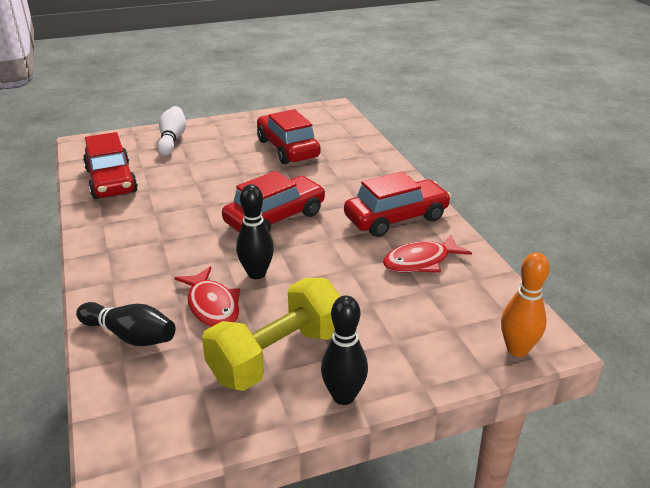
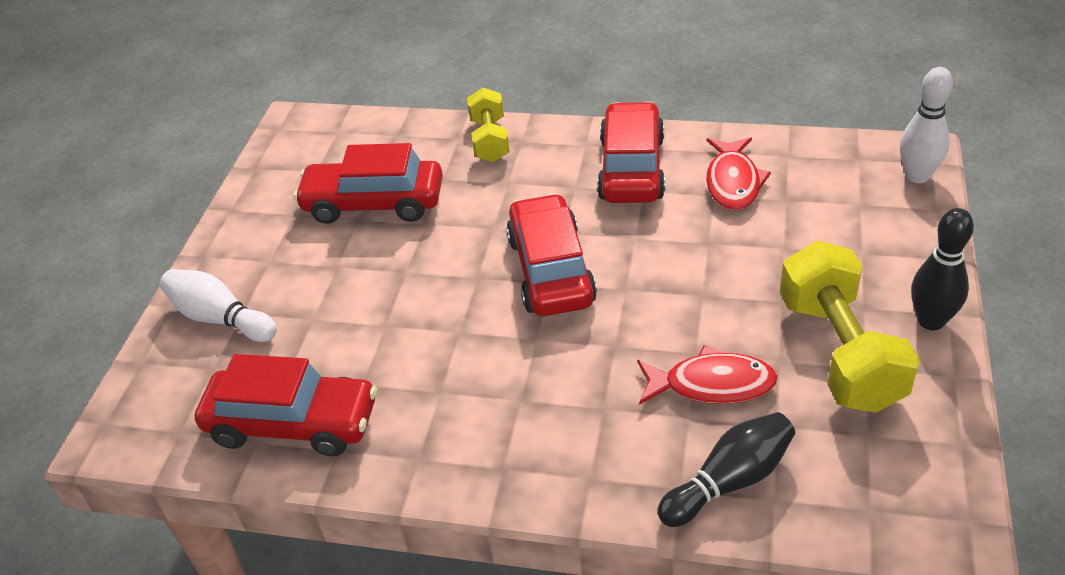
camera: 55 degrees left, 10 degrees up
(256, 274) = (668, 324): black bowling pin -> none
(374, 164) = (490, 140): none -> yellow dumbbell
(517, 349) = (917, 176): orange bowling pin -> white bowling pin

